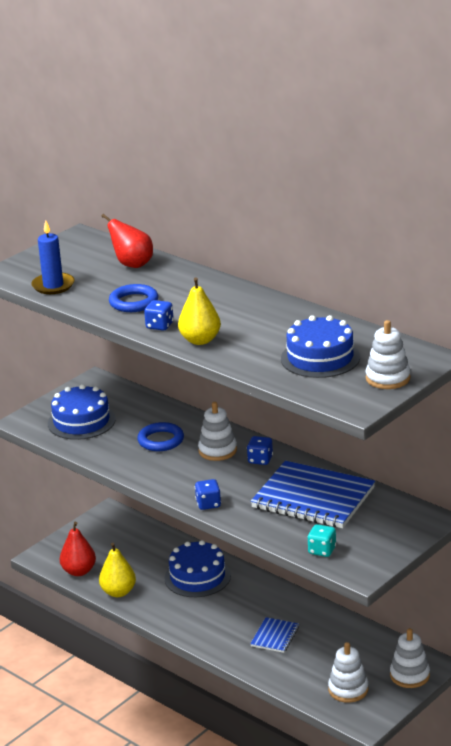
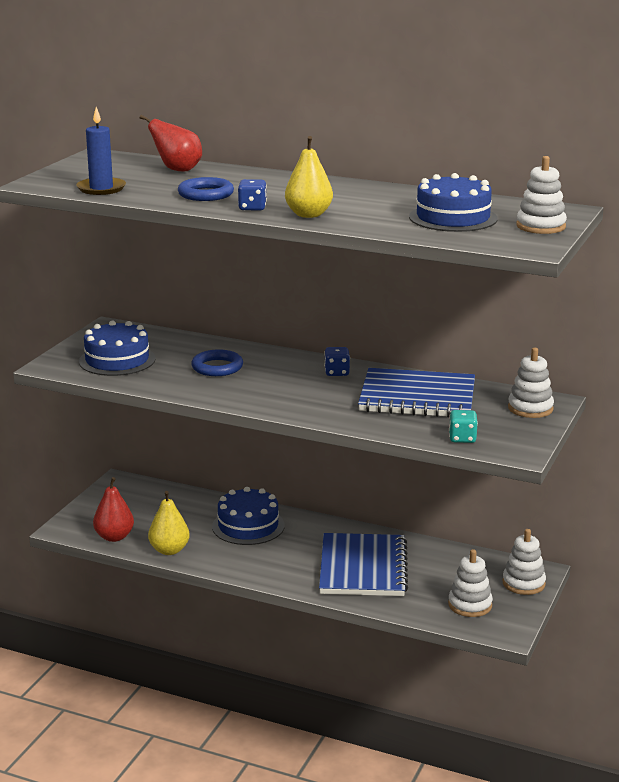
camera: 20 degrees left, 5 degrees down
(208, 504) = (309, 413): blue dice -> none
(217, 450) = (285, 369): white stacking toy -> white stacking toy (530, 408)
(275, 636) = (363, 568): blue notebook -> blue notebook, size x2.12

